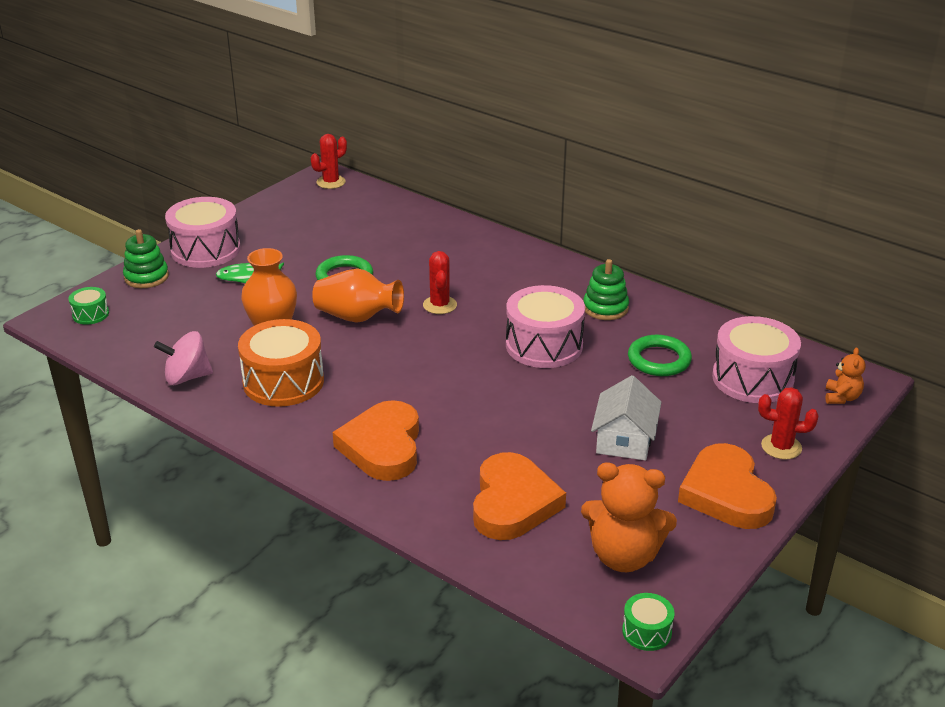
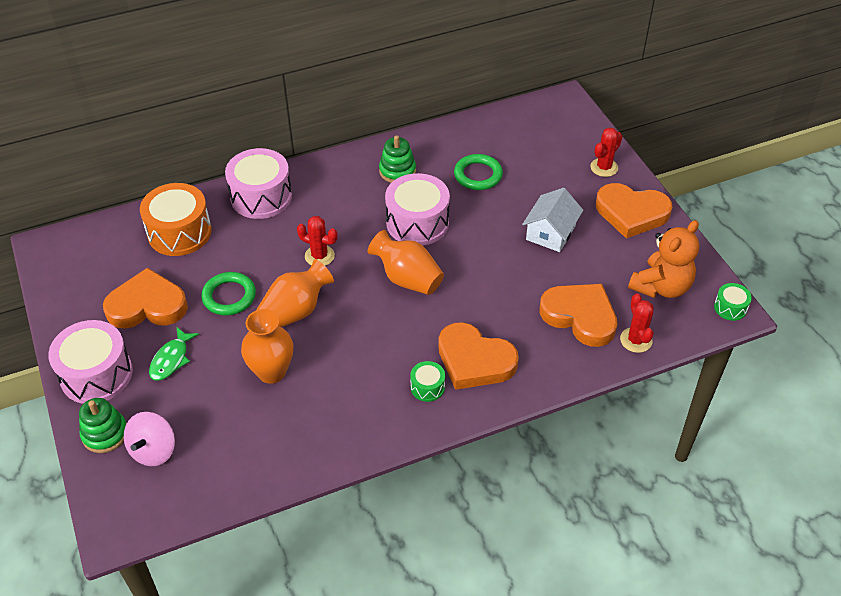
camera: 60 degrees left, 15 degrees up
(90, 314) = (134, 496): green drum -> green drum (427, 387)
(187, 377) = (294, 453): pink spinning top -> pink spinning top (153, 450)
(283, 382) = (350, 390): orange drum -> orange drum (179, 232)
(299, 243) = (147, 305): none -> orange heart
(331, 182) = (62, 246): red cactus -> red cactus (636, 340)
(458, 366) = (407, 279): none -> orange vase
(624, 440) = (551, 232): white house -> white house turned 75 degrees clockwise
(752, 379) = (529, 144): pink drum -> pink drum (261, 197)
(841, 397) = (575, 117): orange teddy bear -> none

